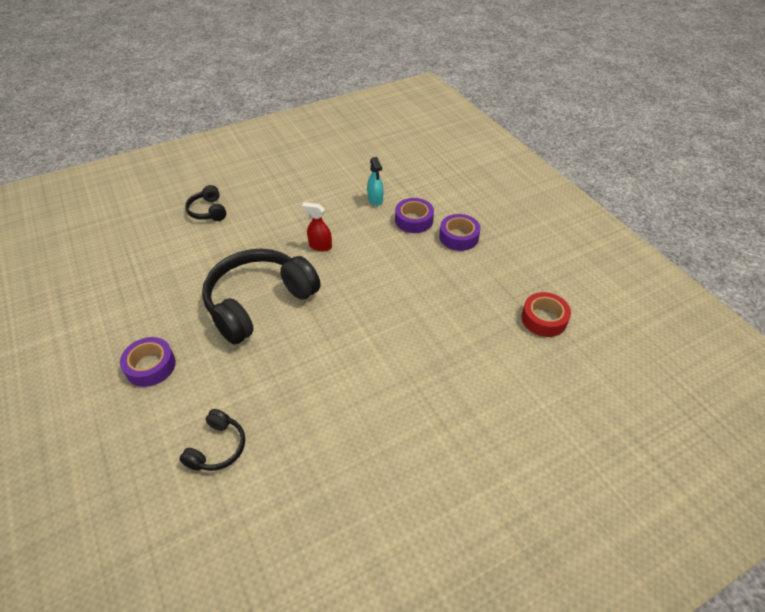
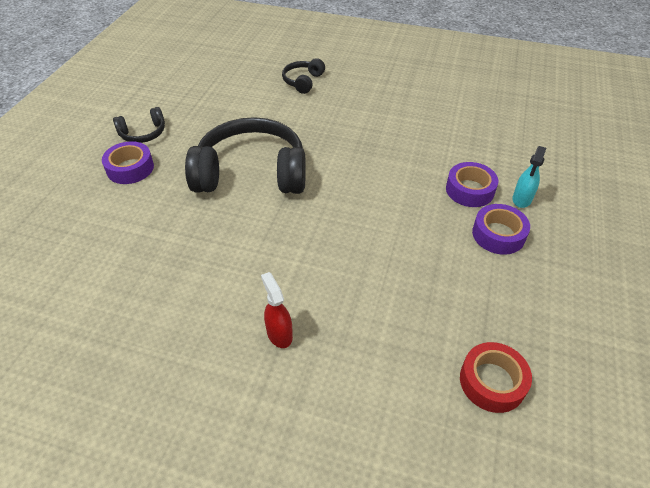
camera: 45 degrees right, 0 degrees up
(217, 448) = (93, 258): black headphones -> black headphones (143, 133)
(320, 246) = (353, 160): red spray bottle -> red spray bottle (279, 334)
(375, 200) = (454, 150): turquoise spray bottle -> turquoise spray bottle (522, 199)

